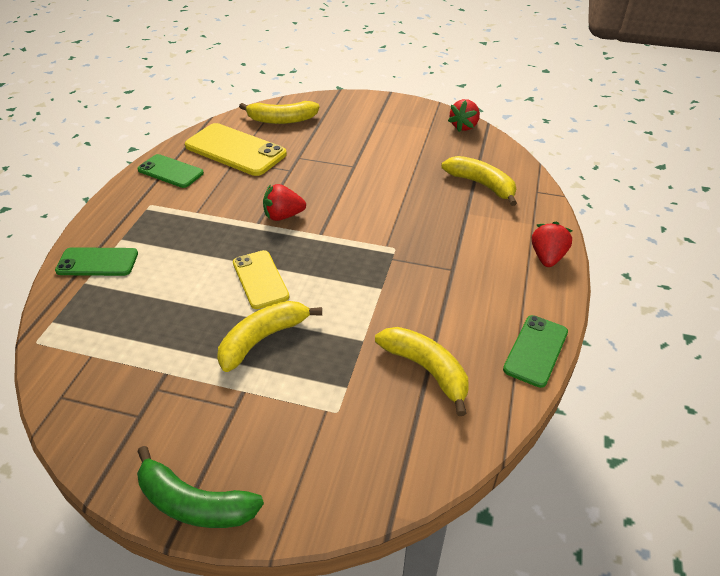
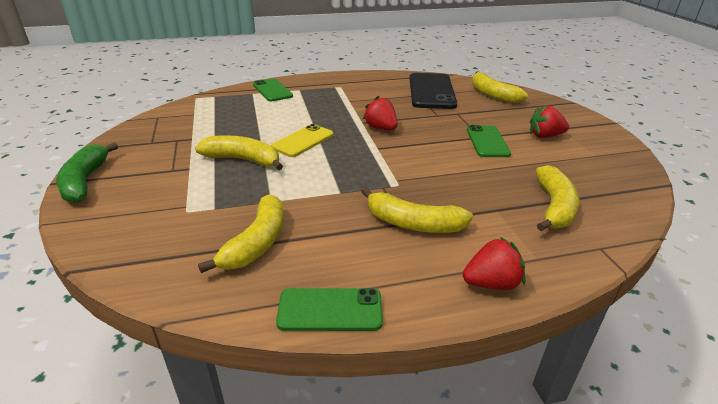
camera: 60 degrees right, 10 degrees down
(170, 171) = (379, 81): green phone -> green phone (487, 141)
(235, 150) = (431, 91): yellow phone -> black phone
(457, 264) = (413, 223): none -> yellow banana
(464, 126) = (634, 172): red strawberry -> red strawberry (545, 136)

